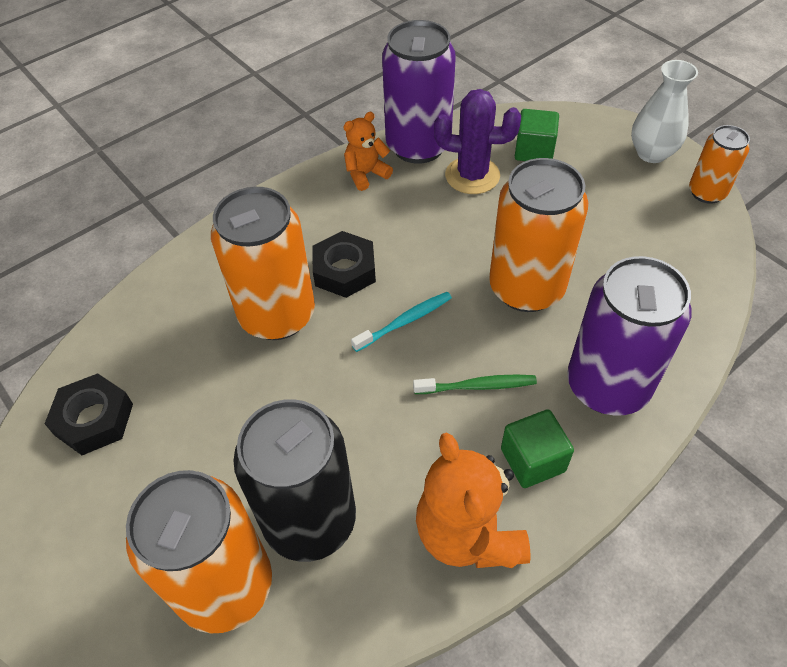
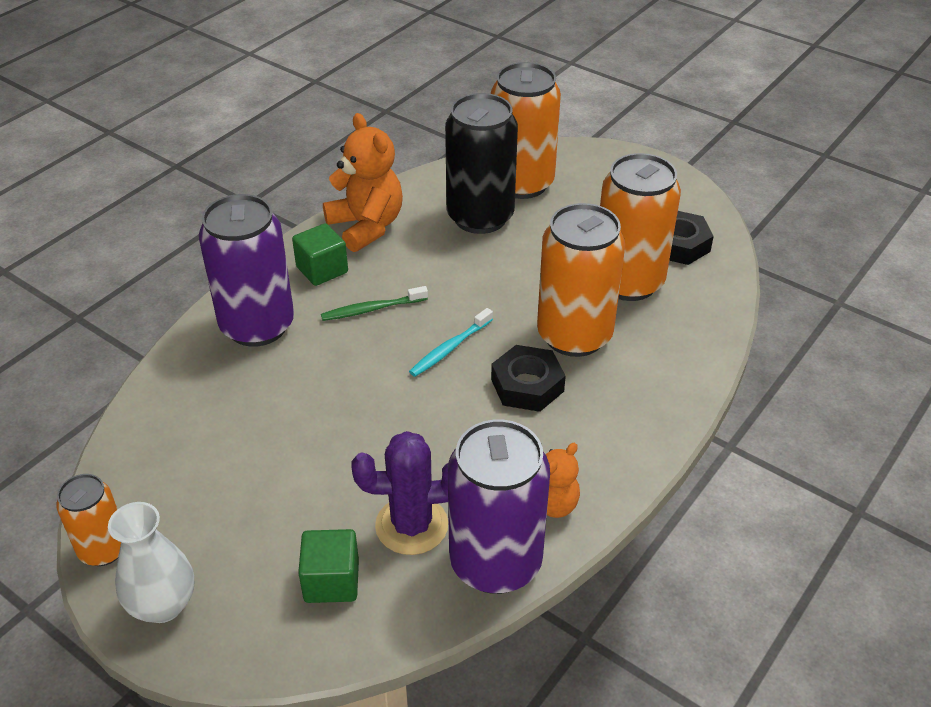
camera: 165 degrees right, 10 degrees down
(526, 288) = (333, 396): orange can -> orange can (628, 282)

